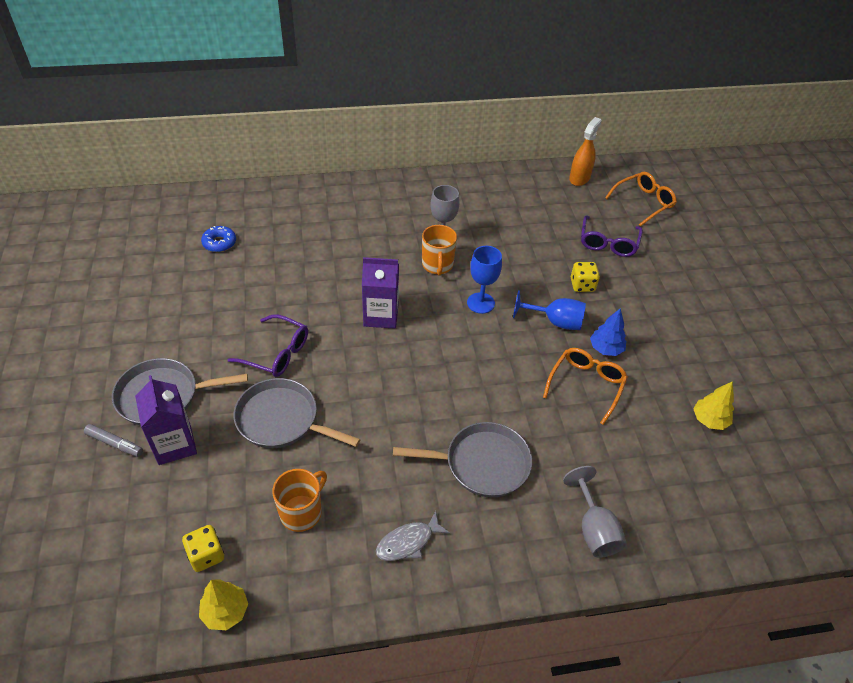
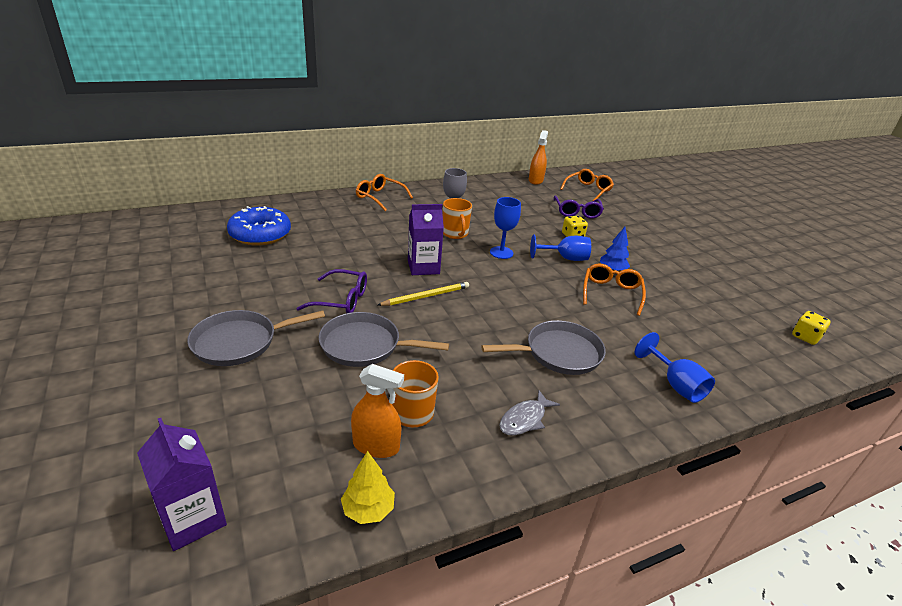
camera: 15 degrees left, 15 degrees down
(115, 443) = (198, 385): grey marker -> none
(174, 444) = (264, 377): purple carton -> purple carton (193, 519)
(206, 555) = (329, 463): yellow dice -> yellow dice (805, 337)
(219, 243) = (260, 234): blue donut -> blue donut, size x1.96
(254, 545) = (376, 446): none -> orange spray bottle
(368, 360) = (426, 296): none -> yellow pencil
(369, 193) = (380, 197): none -> orange glasses
(594, 529) = (675, 385): grey goblet -> blue goblet
(709, 420) = (714, 303): yellow tree -> none

